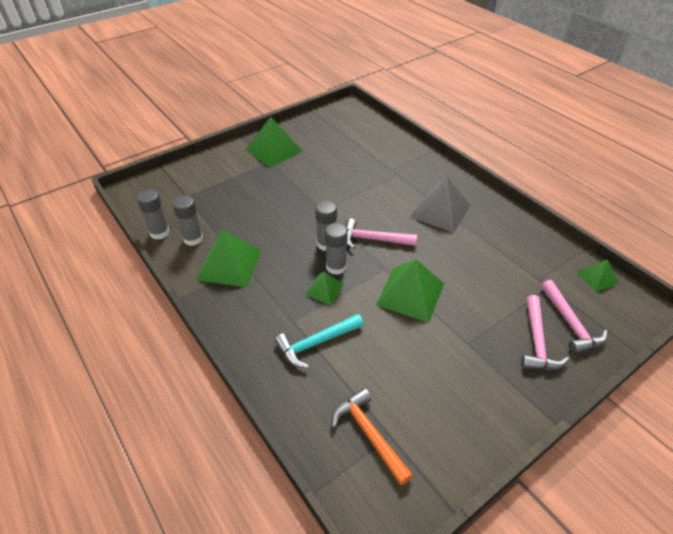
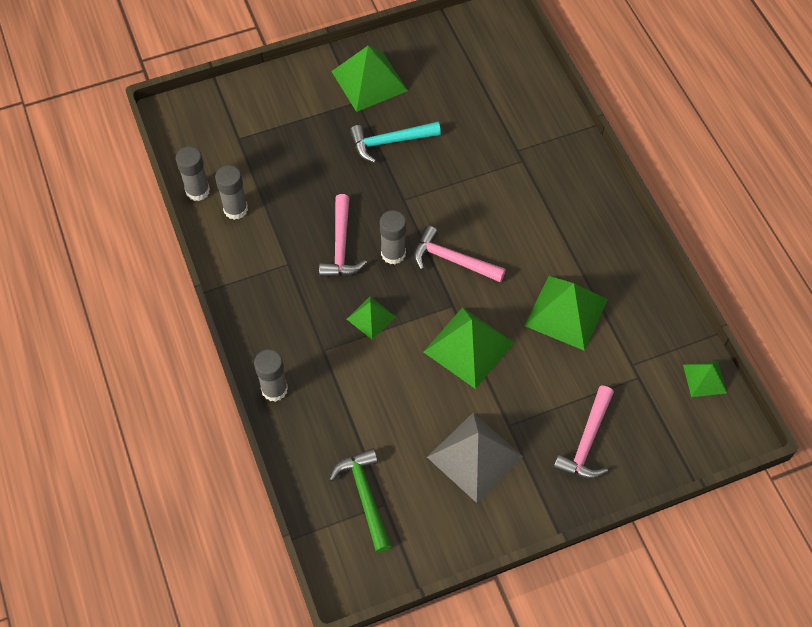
camera: 15 degrees right, 15 degrees up
(229, 264) = (271, 257): green pyramid -> green pyramid (566, 312)
(316, 343) = (342, 384): turquoise hammer -> turquoise hammer (390, 142)
(336, 267) = (394, 289): grey glue stick -> grey glue stick (274, 389)
(369, 434) = (365, 496): orange hammer -> green hammer
(440, 211) = (554, 235): grey pyramid -> grey pyramid (474, 456)
(570, 323) = (637, 429): pink hammer -> pink hammer (341, 246)

